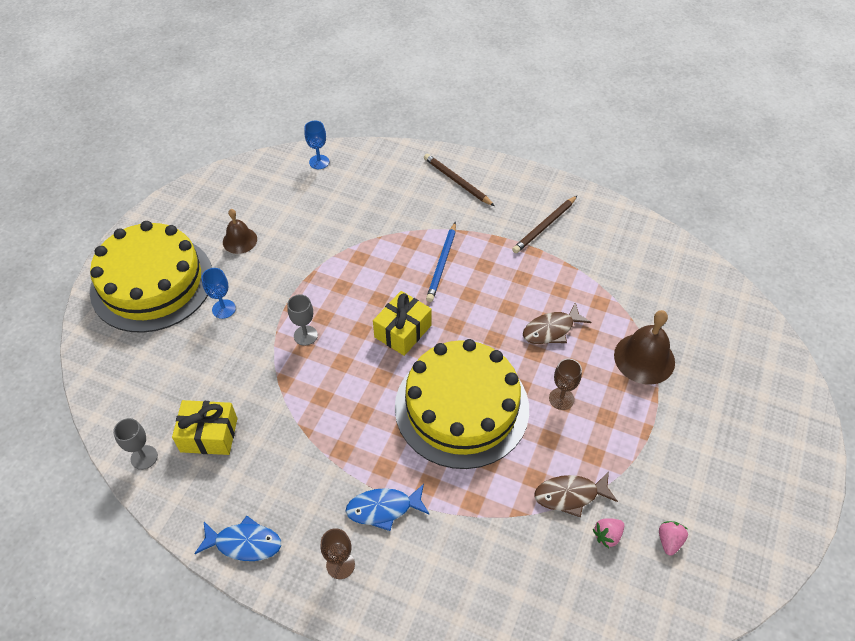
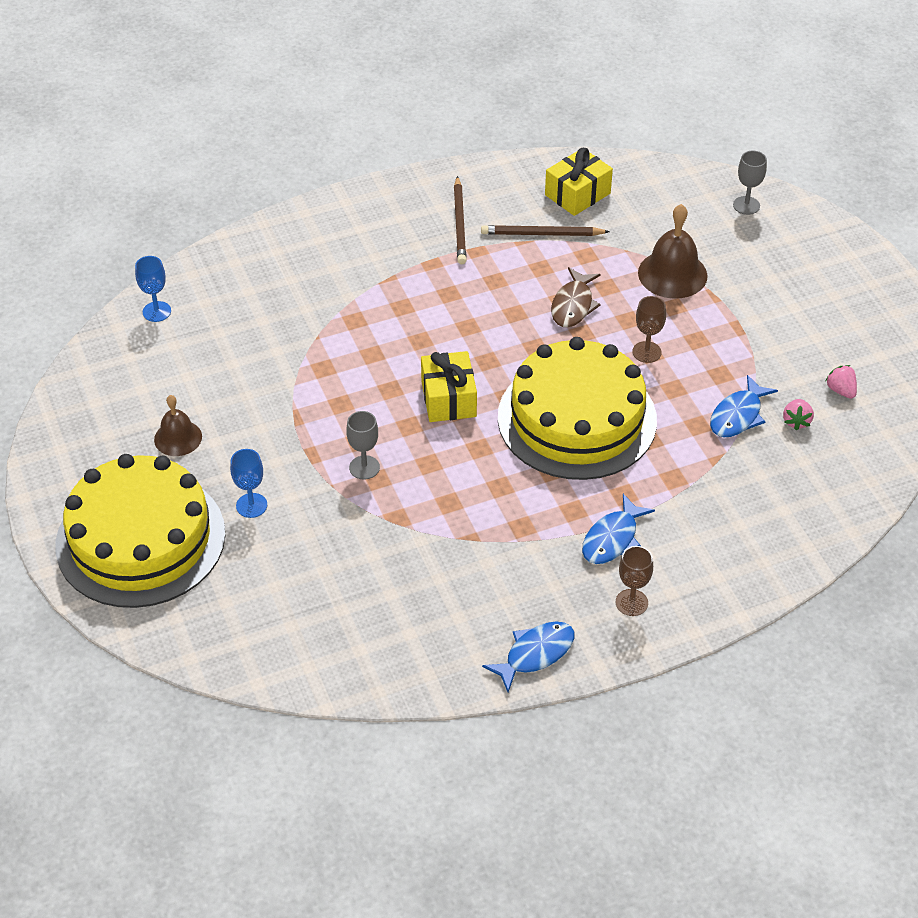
camera: 45 degrees left, 5 degrees down
(144, 457) = (354, 672): grey goblet -> grey goblet (746, 205)
(209, 435) = (389, 608): yellow gift -> yellow gift (577, 194)
(442, 263) = (409, 318): blue pencil -> none
(457, 181) = (326, 237): brown pencil -> brown pencil (542, 234)
(570, 495) = (738, 415): brown fish -> blue fish

